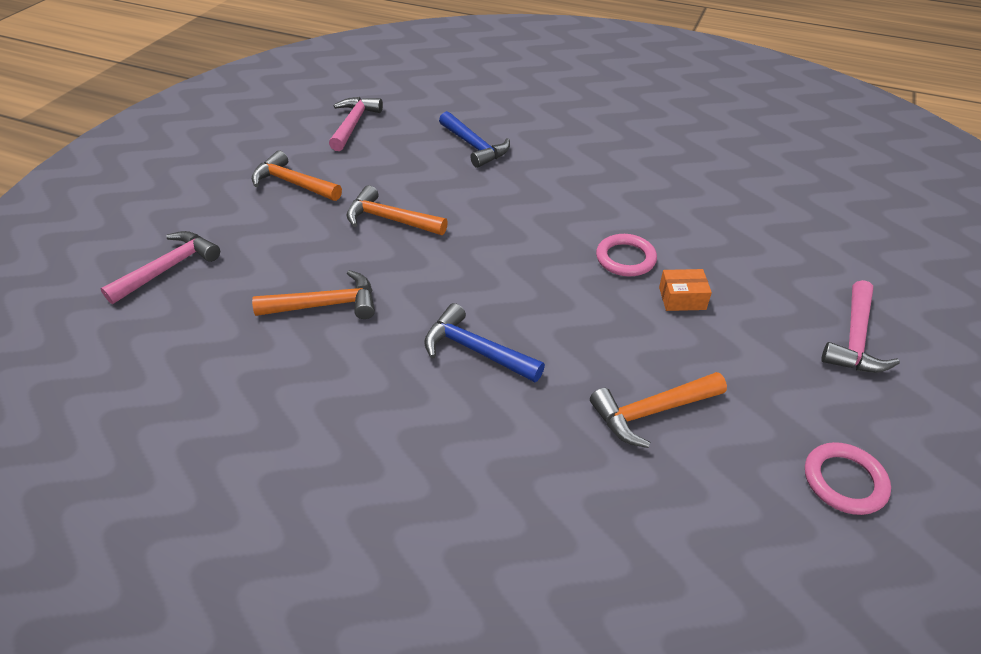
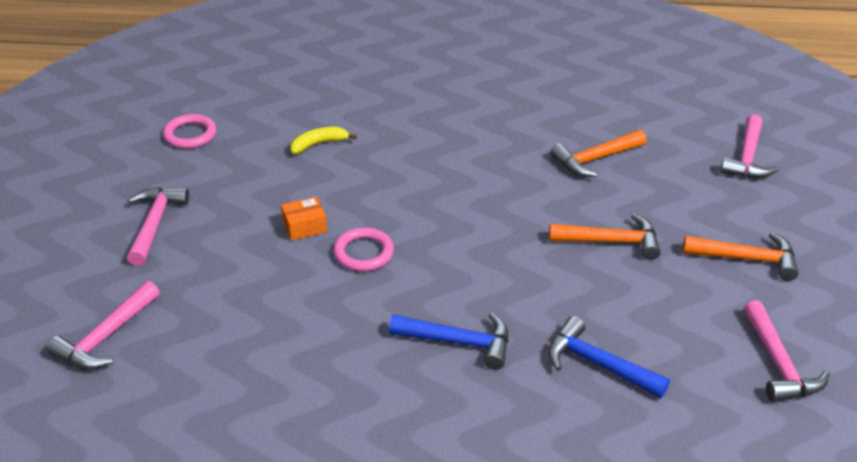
camera: 160 degrees right, 5 degrees down
(475, 350) = (459, 154): blue hammer -> blue hammer (459, 342)
(651, 412) = (318, 144): orange hammer -> yellow banana
(866, 237) = (106, 337): none -> pink hammer

